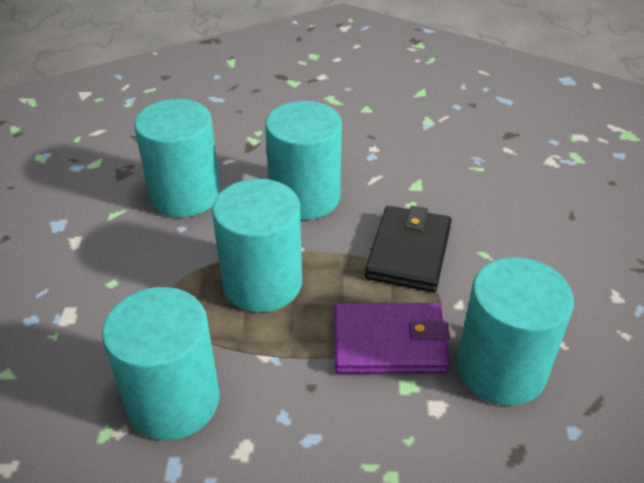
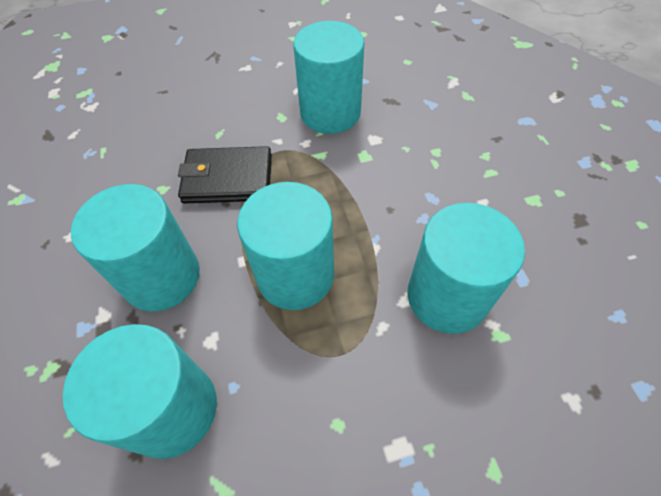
camera: 105 degrees left, 15 degrees up
(389, 343) = (330, 172): purple wallet -> none

